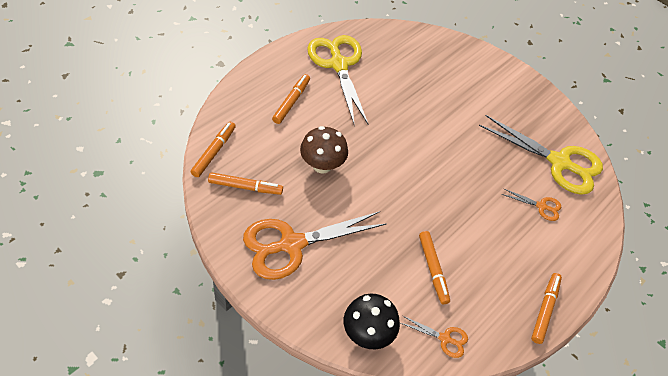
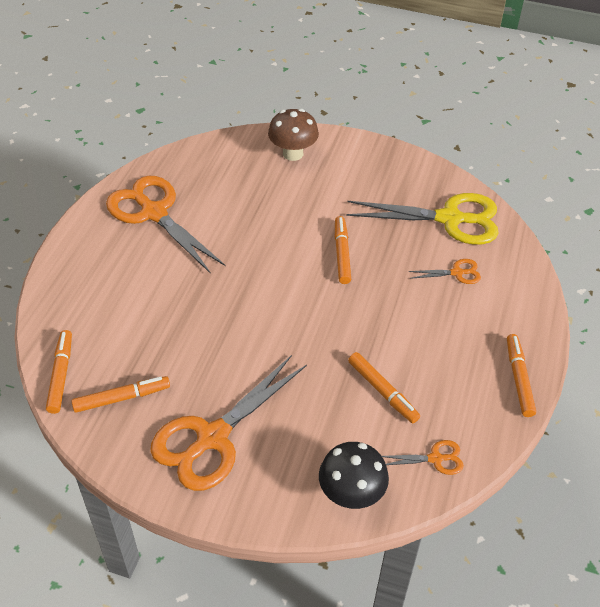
camera: 20 degrees left, 5 degrees down
(291, 102) = (122, 277): orange marker -> orange marker (342, 254)
(322, 165) = (198, 333): brown mushroom -> brown mushroom (293, 154)
(338, 64) = (154, 213): yellow scissors -> orange scissors

